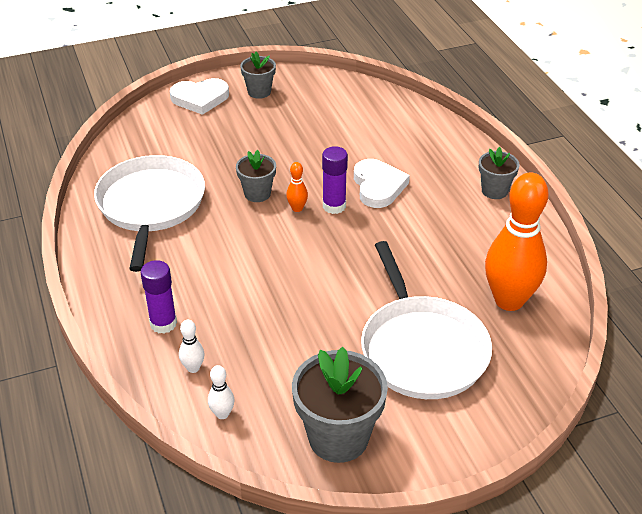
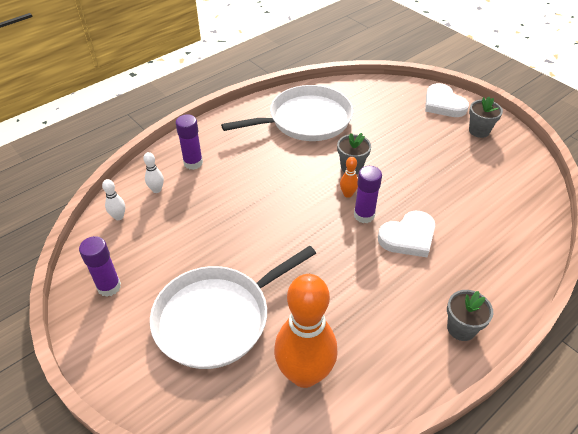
camera: 70 degrees right, 5 degrees up
(338, 437) = (109, 287): grey flower pot -> purple glue stick

